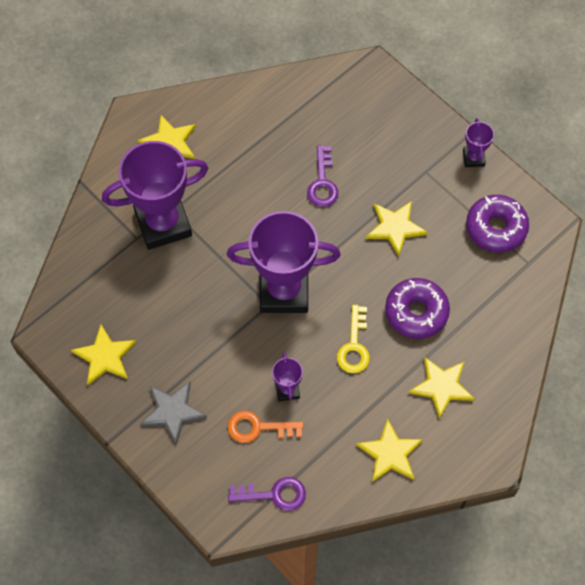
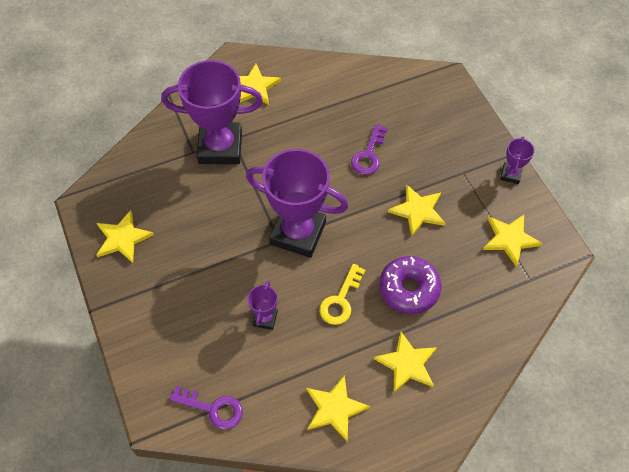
camera: 20 degrees right, 5 degrees down
(173, 411) = (157, 303): grey star -> none
(258, 428) = (225, 343): orange key -> none
(496, 228) = (510, 239): purple donut -> yellow star

